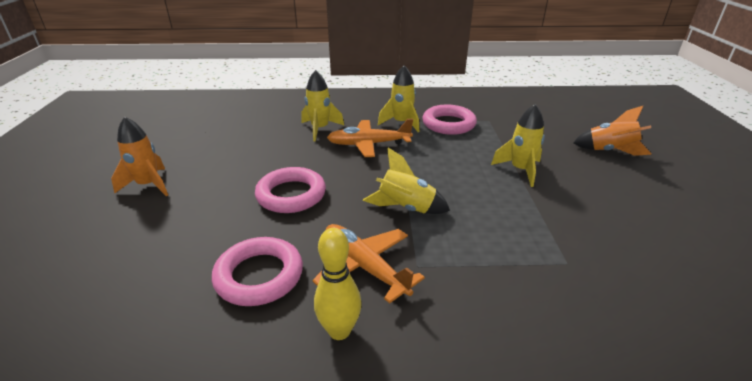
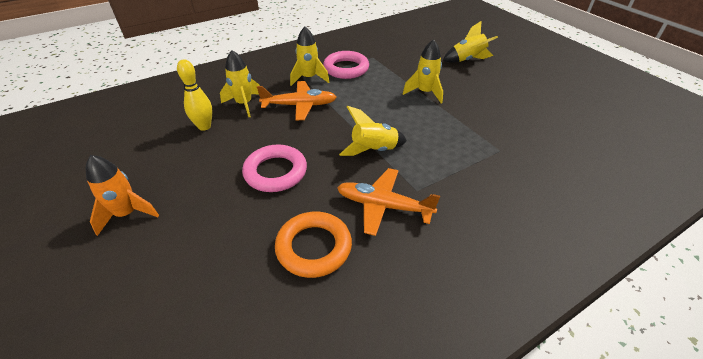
camera: 30 degrees left, 10 degrees up
(259, 276) = (314, 247): pink ring -> orange ring
(339, 331) = (407, 258): yellow bowling pin -> yellow bowling pin (204, 126)
(369, 144) = (299, 105): orange plane -> orange plane turned 150 degrees counterclockwise
(610, 151) = (467, 60): orange rocket -> yellow rocket

